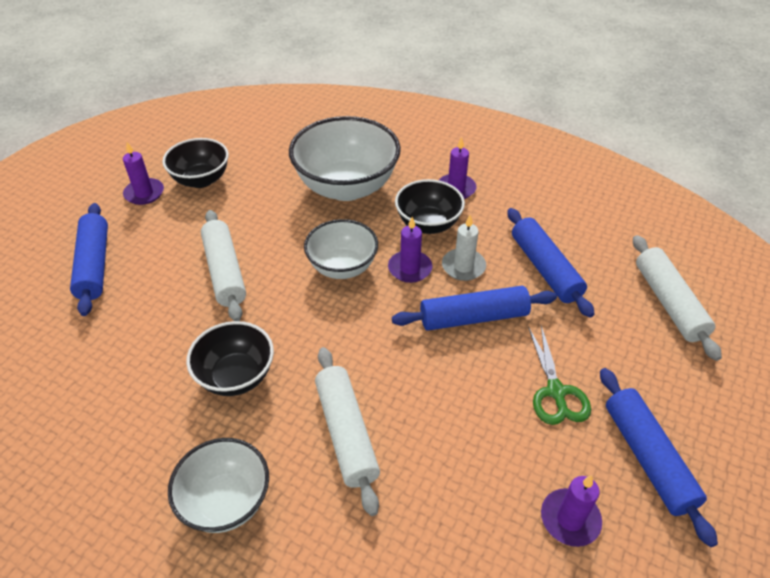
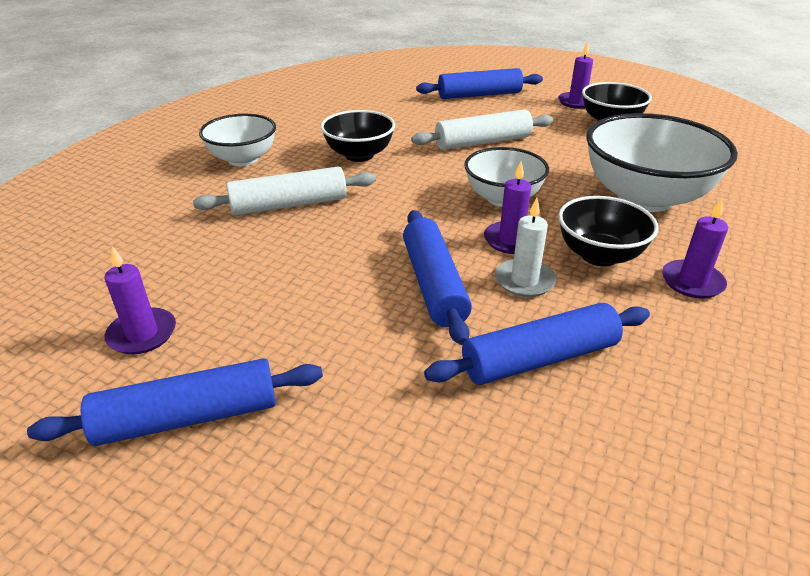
camera: 90 degrees right, 10 degrees down
(556, 391) = (310, 343): green scissors -> none
(668, 303) = (485, 517): white rolling pin -> none

